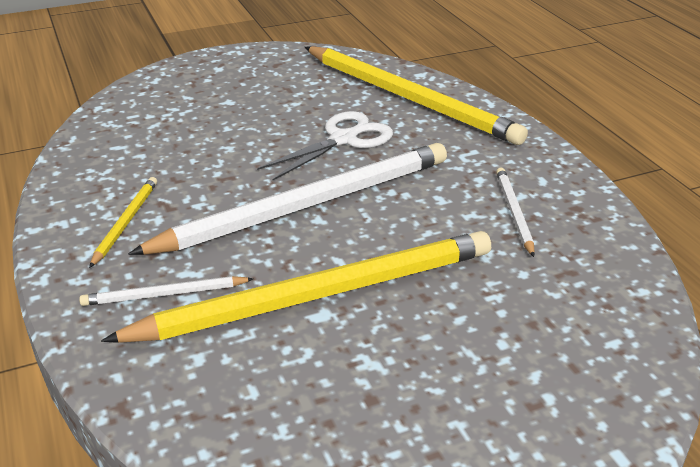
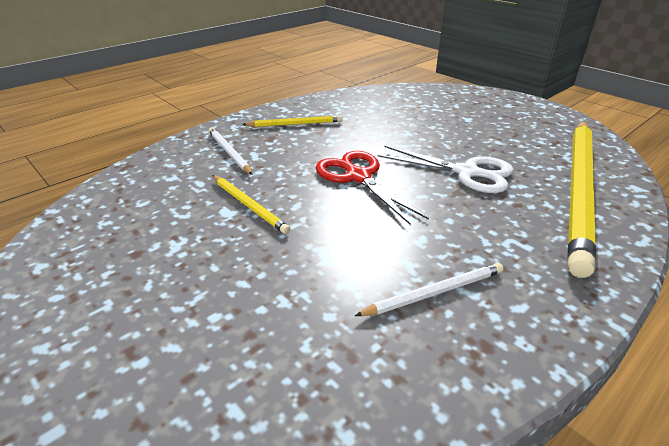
camera: 70 degrees right, 0 degrees up
(307, 205) = (358, 177): white pencil -> red scissors
(318, 295) = (249, 205): yellow pencil -> yellow pencil, size x0.43

